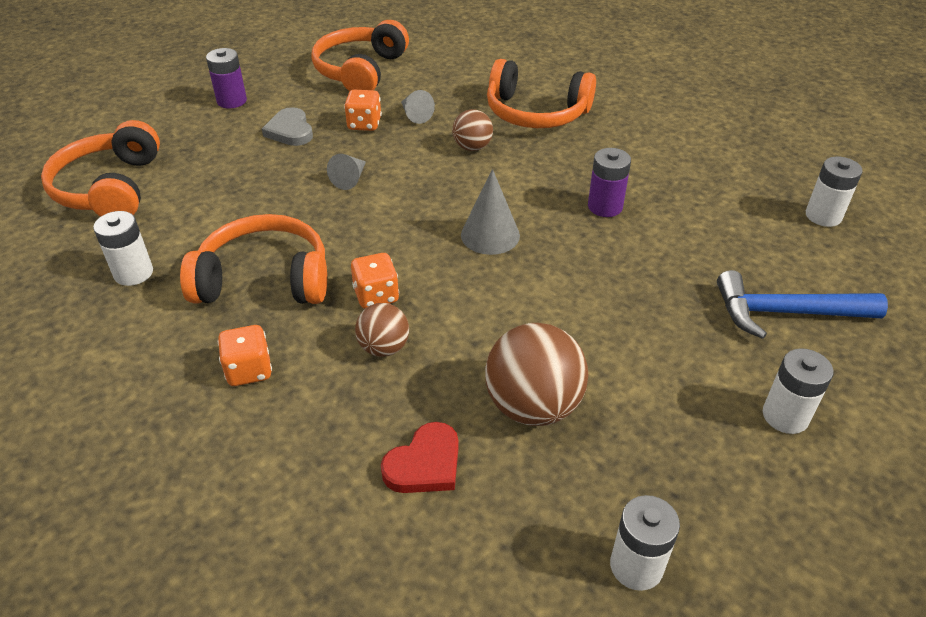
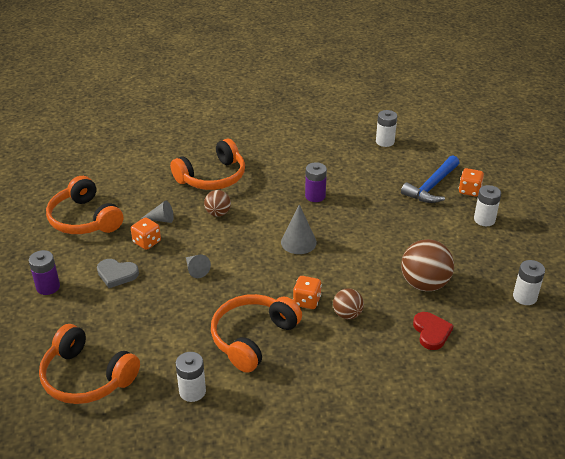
camera: 55 degrees left, 5 degrees down
(249, 370) = (321, 369): orange dice -> orange dice (469, 191)

